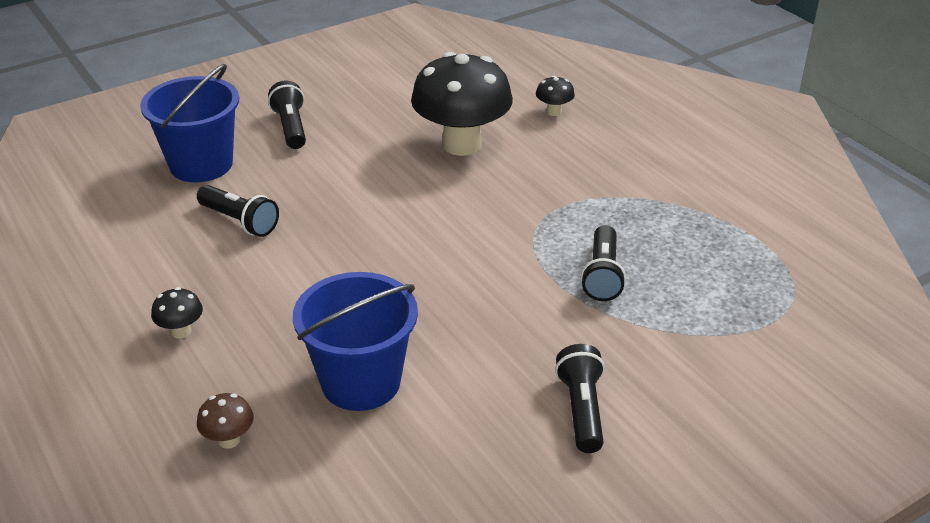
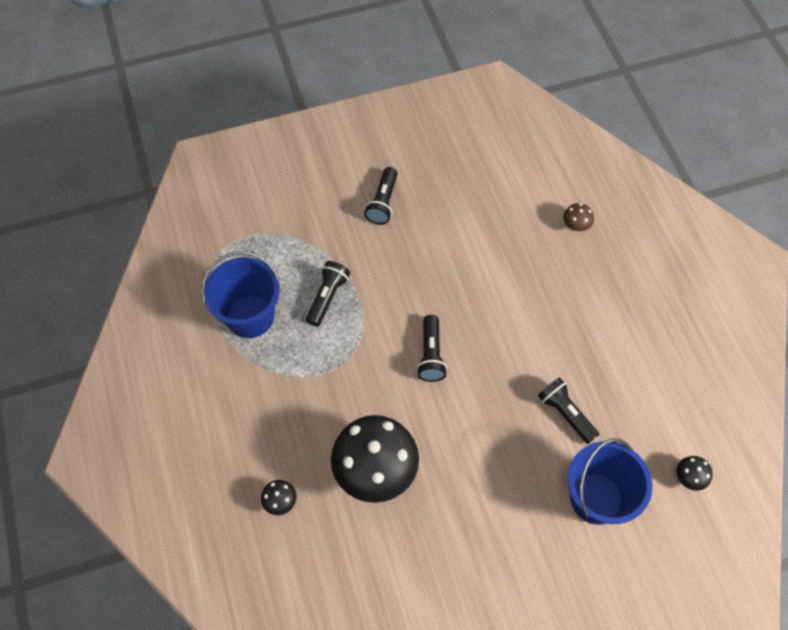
camera: 165 degrees left, 25 degrees up
(181, 331) = (604, 312): black mushroom -> black mushroom (688, 478)
(291, 128) = (517, 537): black flashlight -> black flashlight (431, 354)
(361, 382) = (499, 248): blue bucket -> blue bucket (250, 316)

